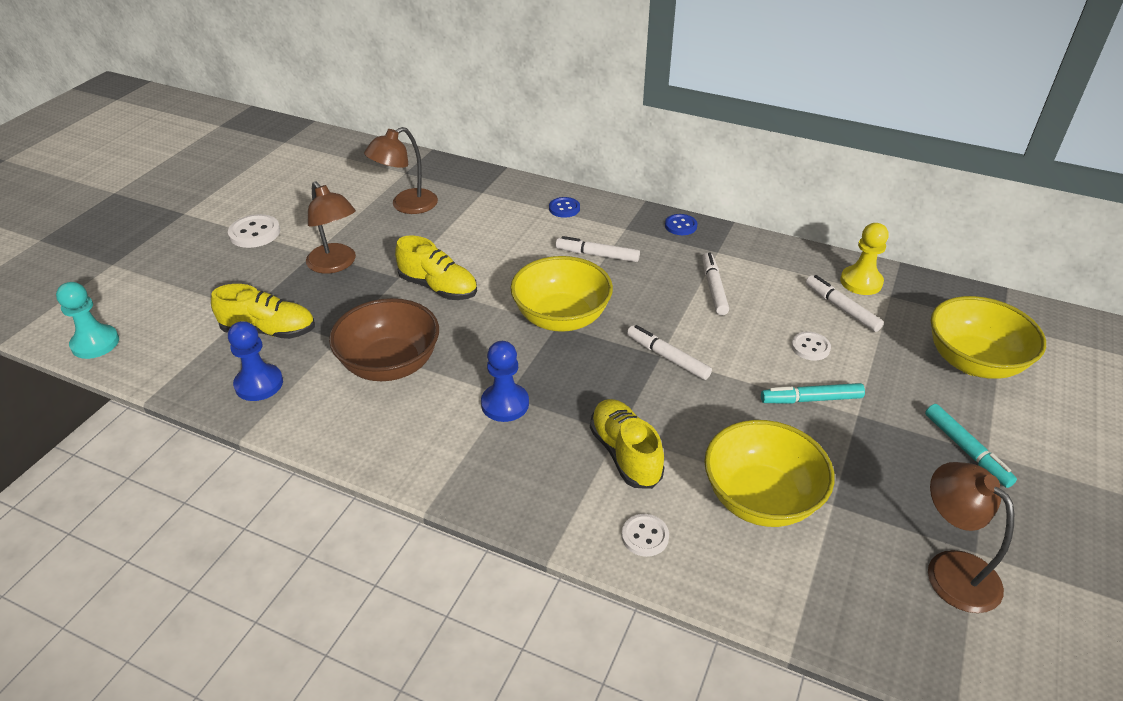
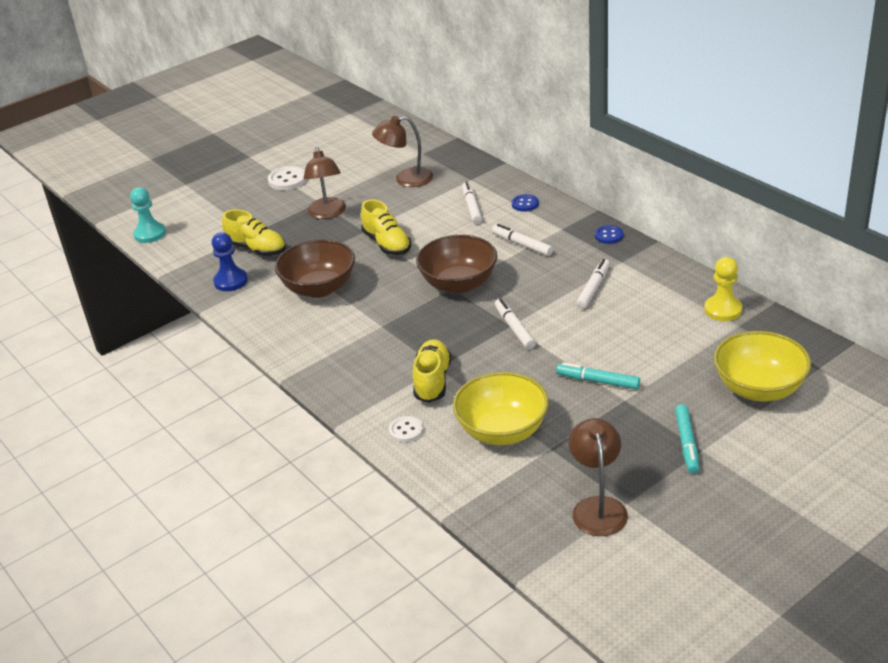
camera: 30 degrees right, 5 degrees down
(505, 404) = (376, 331): blue pawn -> none
(561, 318) = (459, 284): yellow bowl -> brown bowl
(810, 347) = (632, 347): white button -> none
(841, 308) = (686, 325): white marker -> white marker (472, 207)

